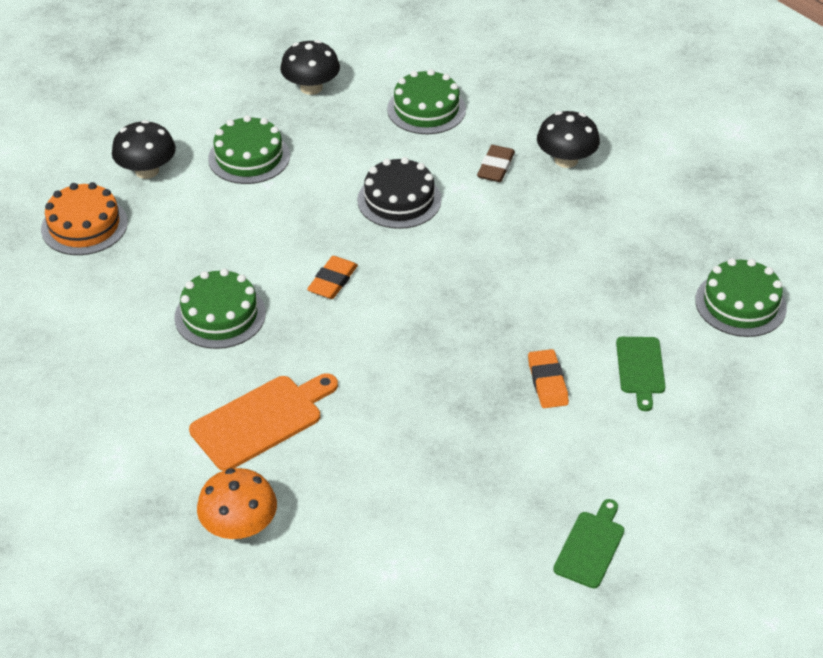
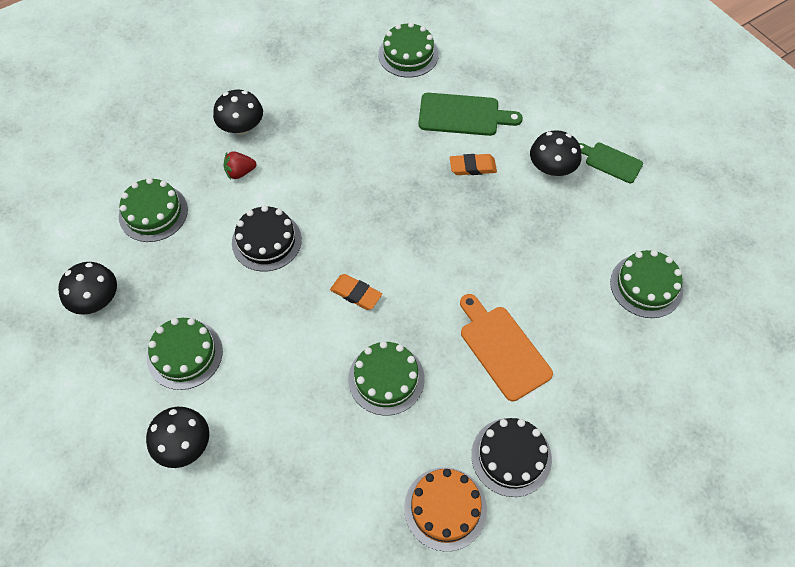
camera: 85 degrees left, 15 degrees up
(84, 225) = (253, 500): orange cake -> orange cake (445, 508)
(118, 431) = (511, 456): none -> black cake
(239, 526) = (603, 365): orange mushroom -> none
(368, 581) = (646, 286): none -> green cake
(495, 167) = (240, 172): brown eraser -> red strawberry
(563, 472) = (552, 168): none -> black mushroom
(640, 369) = (463, 115): green cutting board -> green cutting board, size x1.57

